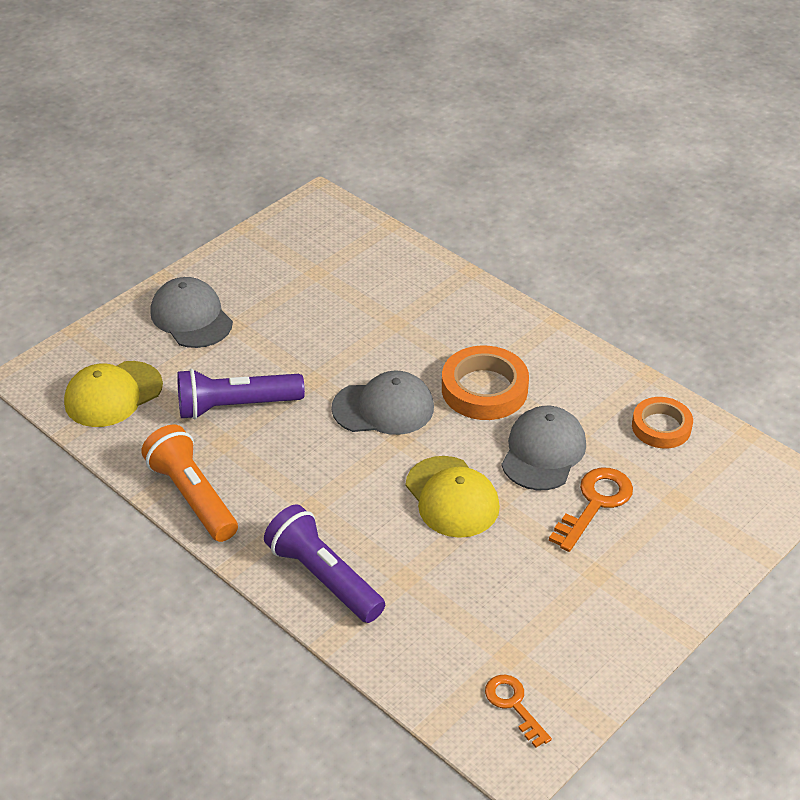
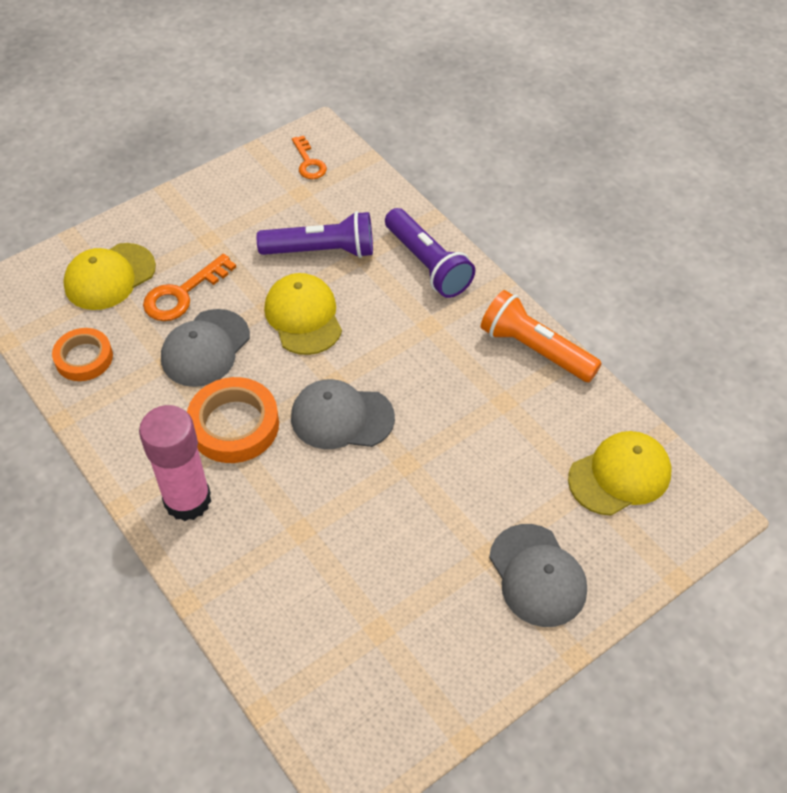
camera: 170 degrees left, 10 degrees up
(192, 496) = (535, 349): orange flashlight -> orange flashlight turned 150 degrees clockwise
(236, 406) = (491, 441): purple flashlight -> purple flashlight (322, 251)
(501, 330) = (187, 500): none -> pink glue stick
(686, 511) = (109, 277): none -> yellow cap

